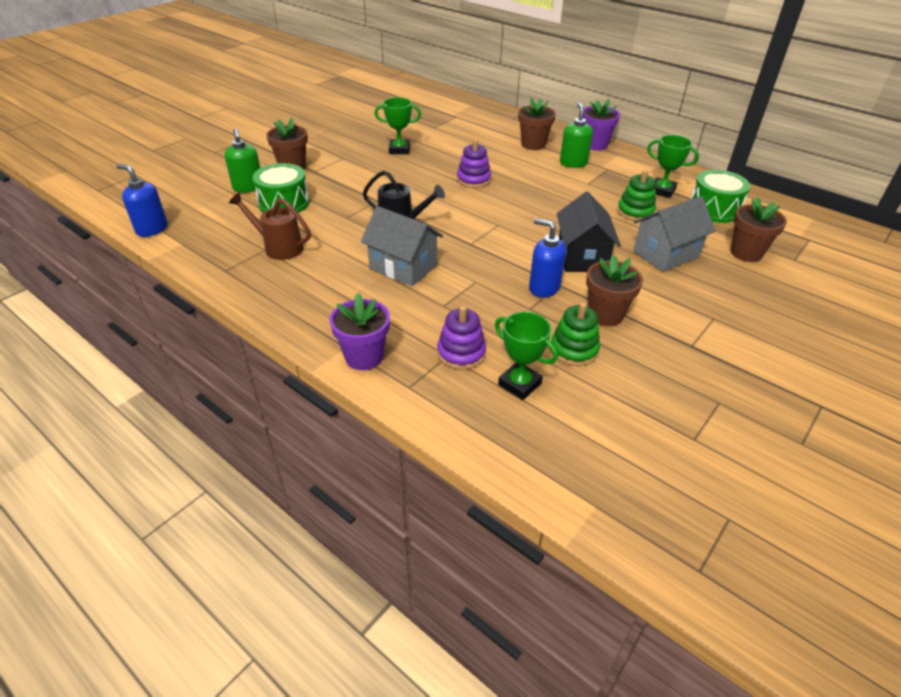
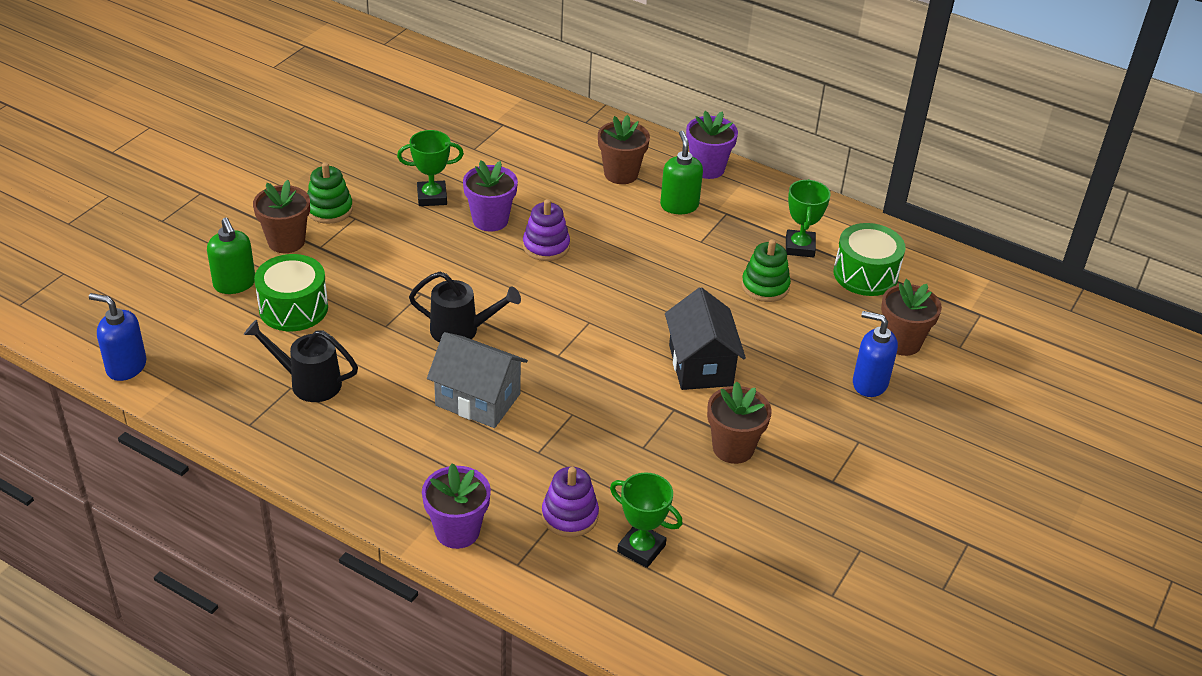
camera: 10 degrees left, 0 degrees up
(278, 247) = (308, 382): brown watering can -> black watering can
(437, 163) = (490, 220): none -> purple flower pot
(544, 288) = (657, 416): blue soap dispenser -> blue soap dispenser (869, 383)
(574, 350) = (699, 499): green stacking toy -> green stacking toy (329, 209)
(662, 191) = (799, 247): green trophy -> green trophy turned 75 degrees clockwise
(666, 254) = (804, 352): grey house -> none

